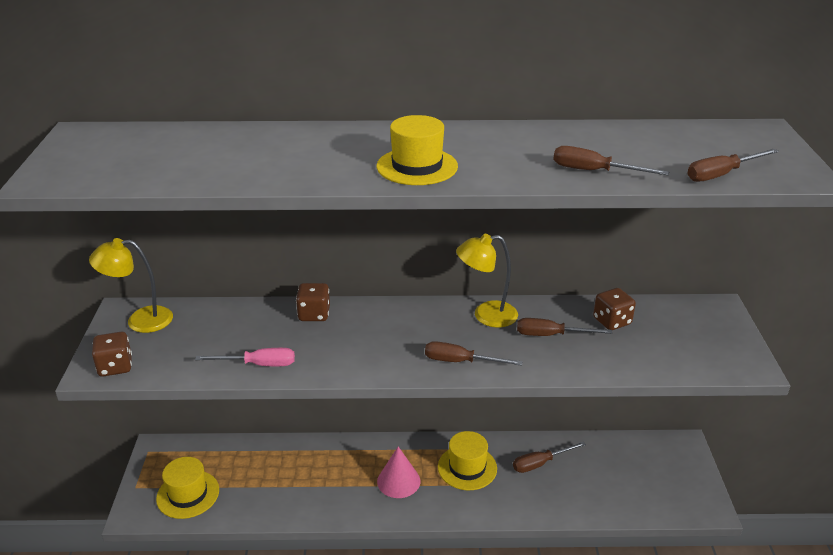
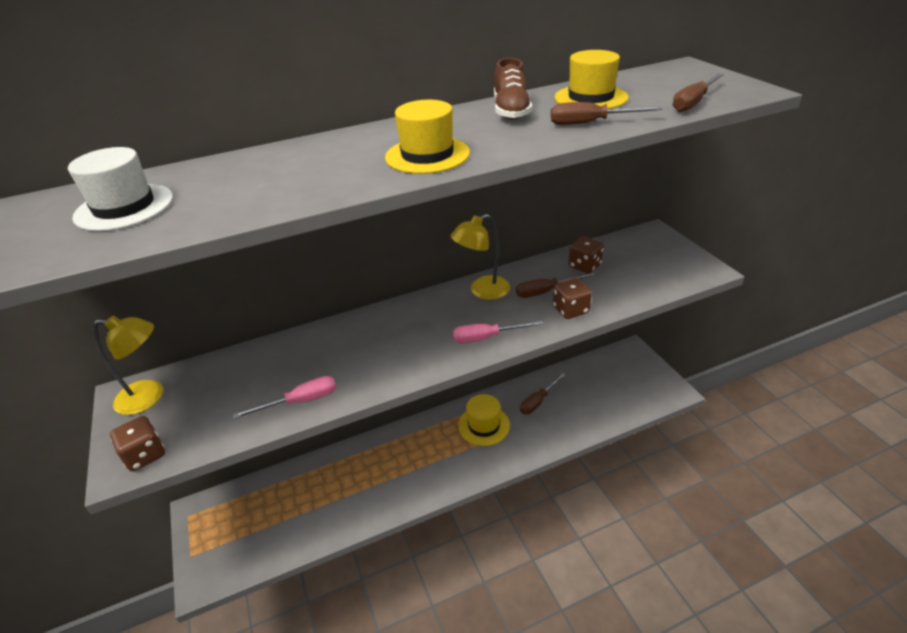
camera: 20 degrees left, 5 degrees up
(140, 320) = (149, 397): yellow lamp -> yellow lamp turned 150 degrees counterclockwise
(154, 152) = (124, 207): none -> white hat
(188, 494) = (247, 542): yellow hat -> yellow hat (591, 98)
(314, 314) = (328, 336): brown dice -> brown dice (570, 310)
(398, 481) = (434, 457): pink cone -> none
(460, 361) = (486, 337): brown screwdriver -> pink screwdriver
(531, 140) = (511, 111): none -> brown shoe

